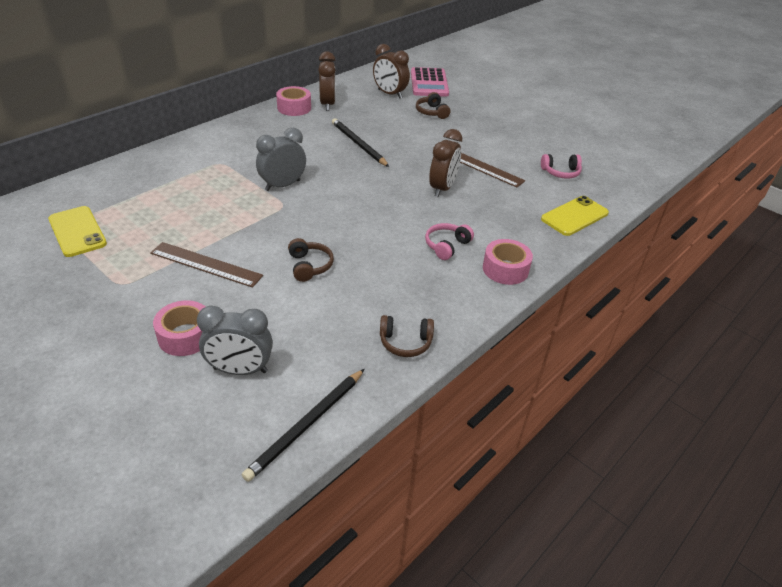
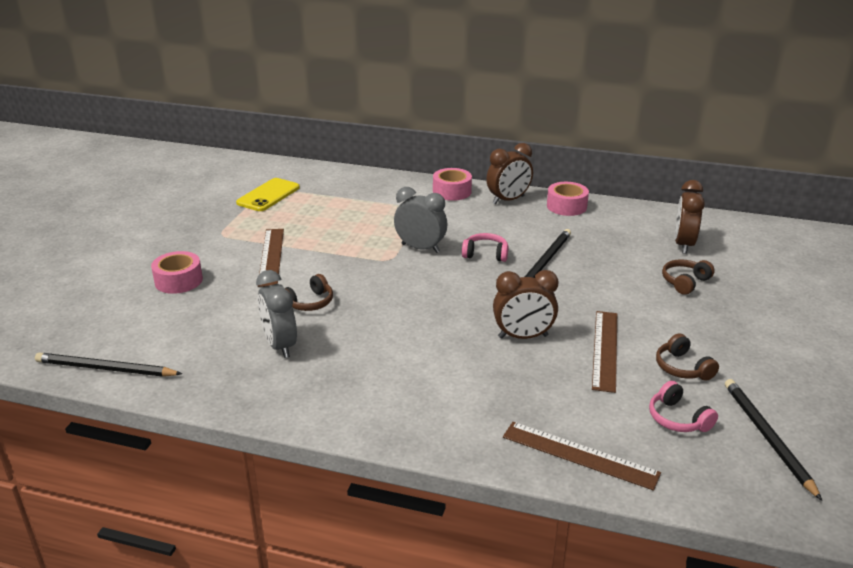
camera: 65 degrees right, 10 degrees down
(240, 370) = (153, 317): grey clock -> grey clock (280, 345)
(327, 104) = (601, 219): brown clock -> brown clock (508, 200)
(405, 342) = (236, 389): brown headphones -> brown headphones (682, 368)
(429, 83) = (755, 260): pink calculator -> none
(446, 246) = (413, 370): pink headphones -> pink headphones (485, 254)
(505, 269) = (407, 423): pink tape -> pink tape (452, 191)
(574, 216) = (579, 455): yellow phone -> brown ruler
(590, 155) = (767, 437): none -> black pencil

